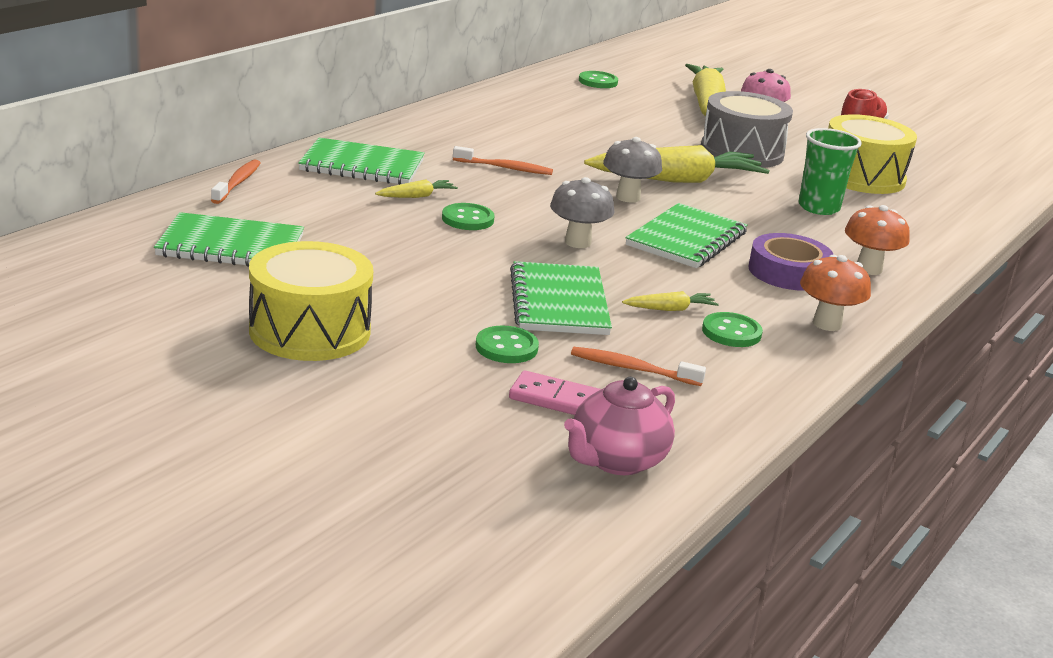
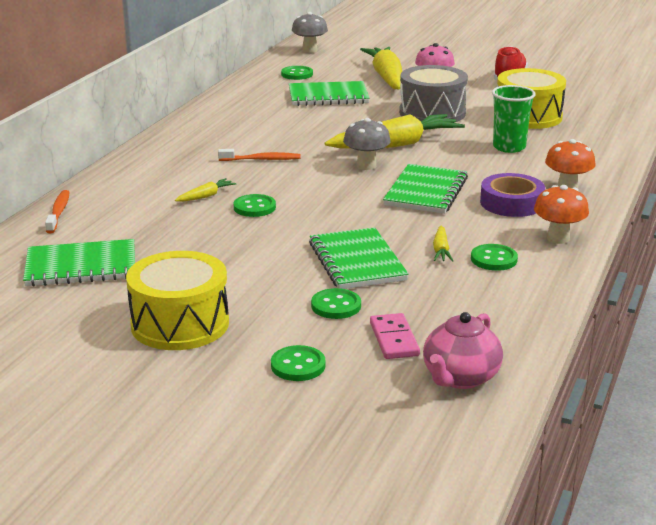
camera: 10 degrees left, 0 degrees up
(362, 166) = (150, 179): green notebook -> green notebook (328, 96)
(424, 405) = (298, 365): none -> green button
(557, 399) = (394, 339): pink domino -> pink domino turned 75 degrees clockwise
(578, 242) = (347, 210): grey mushroom -> grey mushroom (309, 50)
(632, 369) = (436, 303): orange toothbrush -> none
(670, 309) = (441, 250): yellow carrot -> yellow carrot turned 120 degrees clockwise

